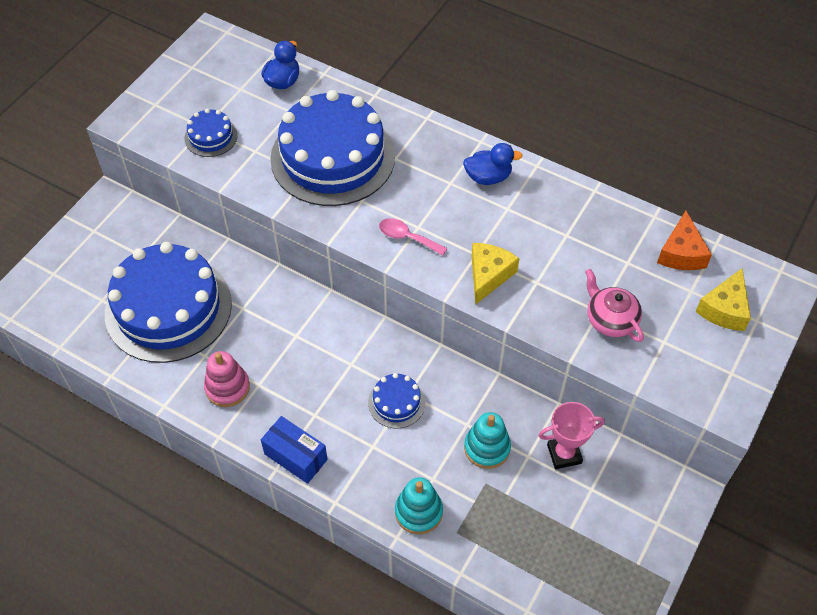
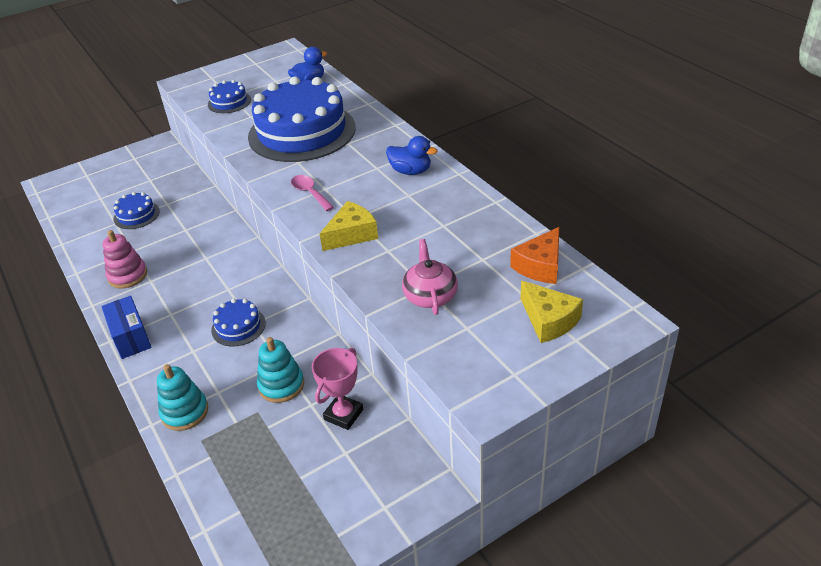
camera: 30 degrees right, 15 degrees down
(168, 308) = (136, 215): blue cake -> blue cake, size x0.43
(564, 454) = (343, 414): pink trophy -> pink trophy turned 75 degrees counterclockwise
(724, 309) = (549, 320): yellow cheese -> yellow cheese turned 90 degrees counterclockwise

